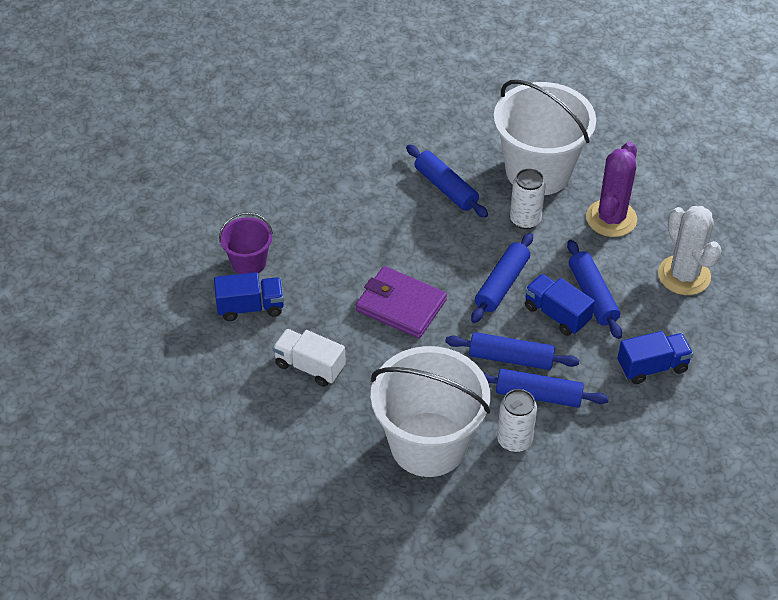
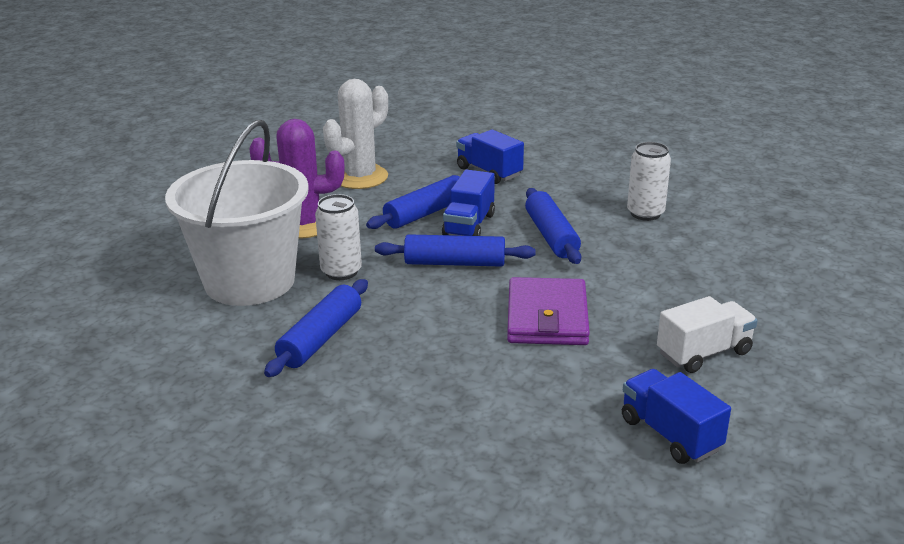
camera: 115 degrees left, 20 degrees down
(249, 262) = (596, 468): purple bucket -> none
(309, 366) = (704, 353): white truck -> white truck turned 120 degrees counterclockwise
(428, 444) = (706, 253): white bucket -> none
(538, 395) = (580, 213): blue rolling pin -> none

